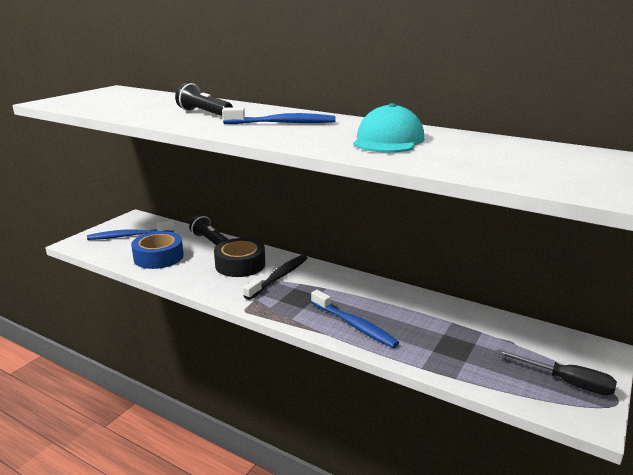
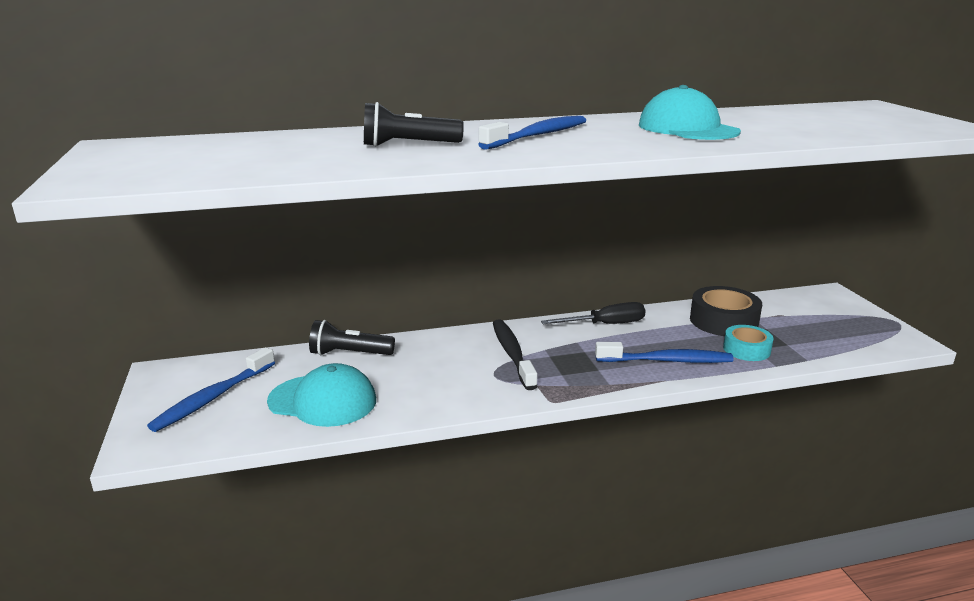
camera: 45 degrees left, 0 degrees up
(158, 257) = (322, 401): blue tape -> turquoise cap
(240, 265) = (444, 361): black tape -> black tape (723, 321)
(425, 348) = (746, 349): none -> turquoise tape
(566, 382) = (857, 325): black screwdriver -> black screwdriver (605, 324)

